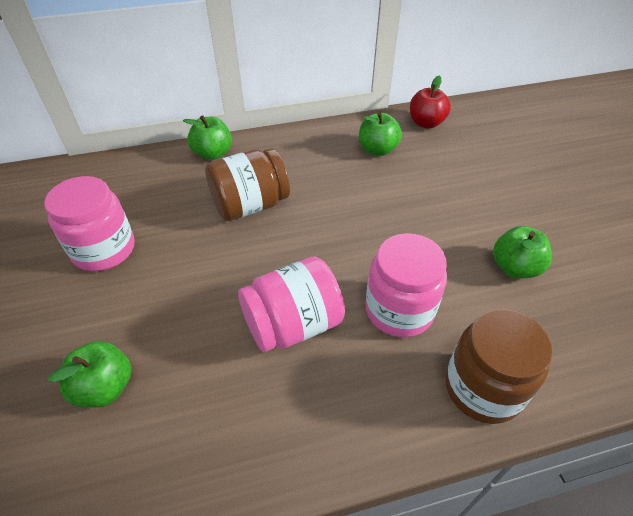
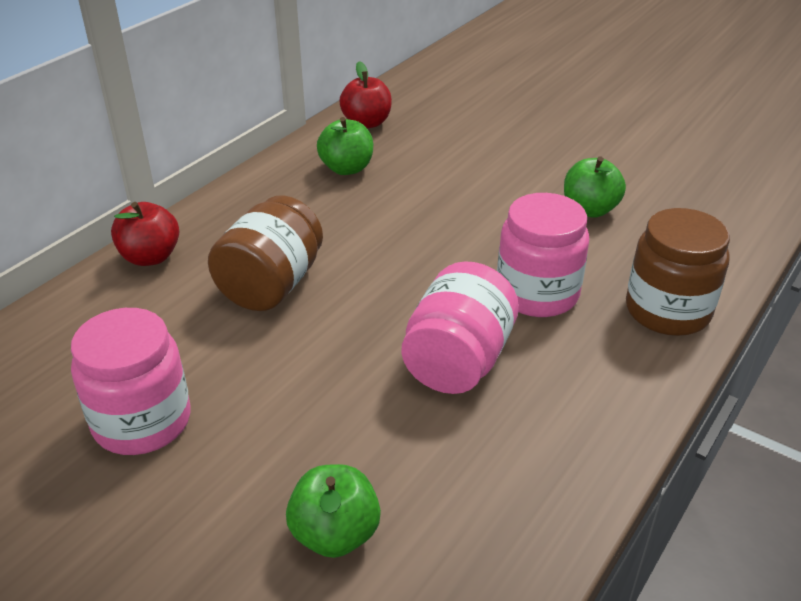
camera: 40 degrees left, 10 degrees down
(213, 153) = (150, 257): green apple -> red apple

